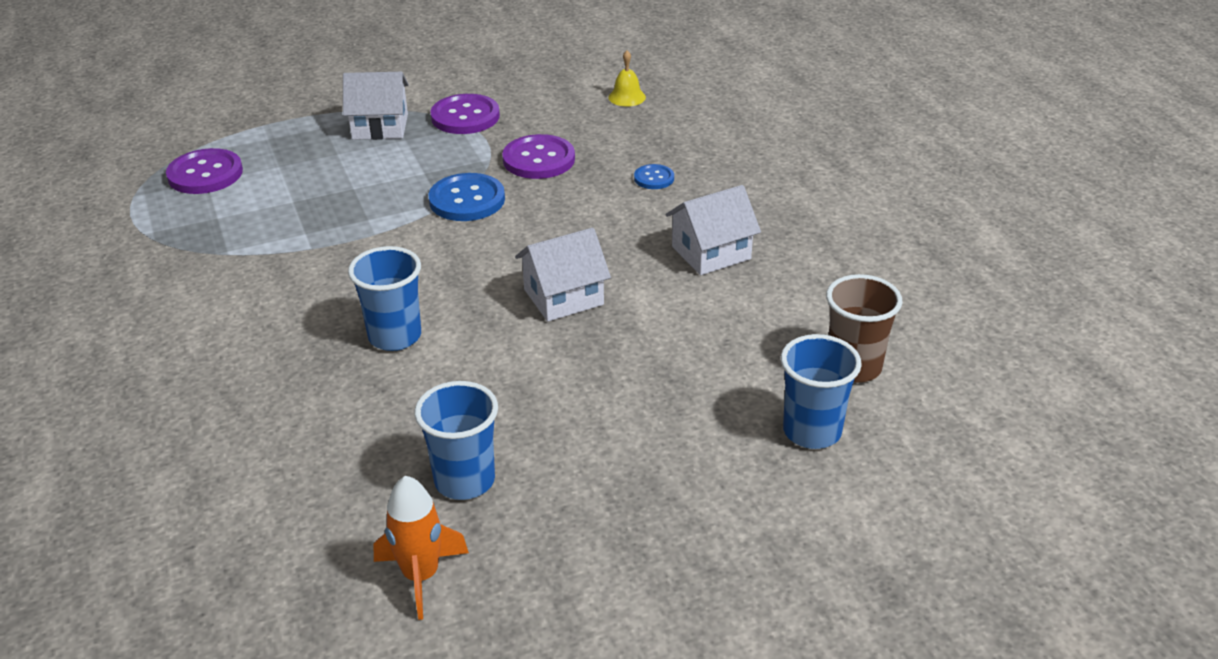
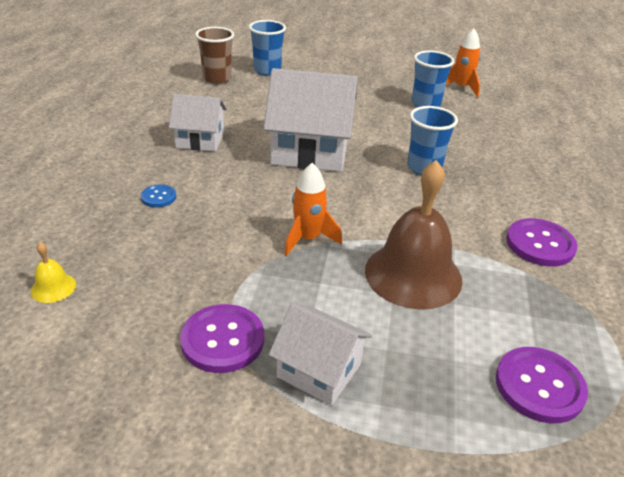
camera: 150 degrees left, 0 degrees up
(342, 209) = (413, 274): none -> brown bell
(467, 200) = (308, 239): blue button -> orange rocket
(539, 159) = (215, 252): purple button -> purple button (540, 244)
(563, 297) = (310, 151): white house -> white house, size x1.71

